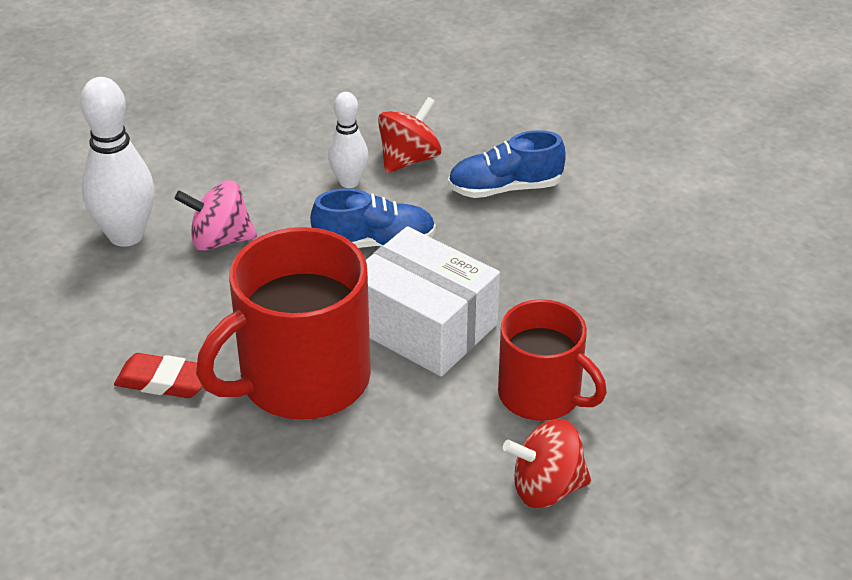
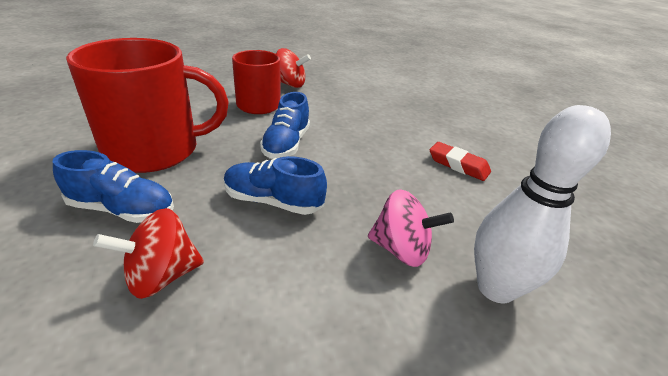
camera: 160 degrees left, 5 degrees down
(302, 379) = (374, 143): red mug -> red mug (155, 150)
(349, 182) = (245, 270): white bowling pin -> none
(424, 326) = (286, 144): white box -> blue shoe

